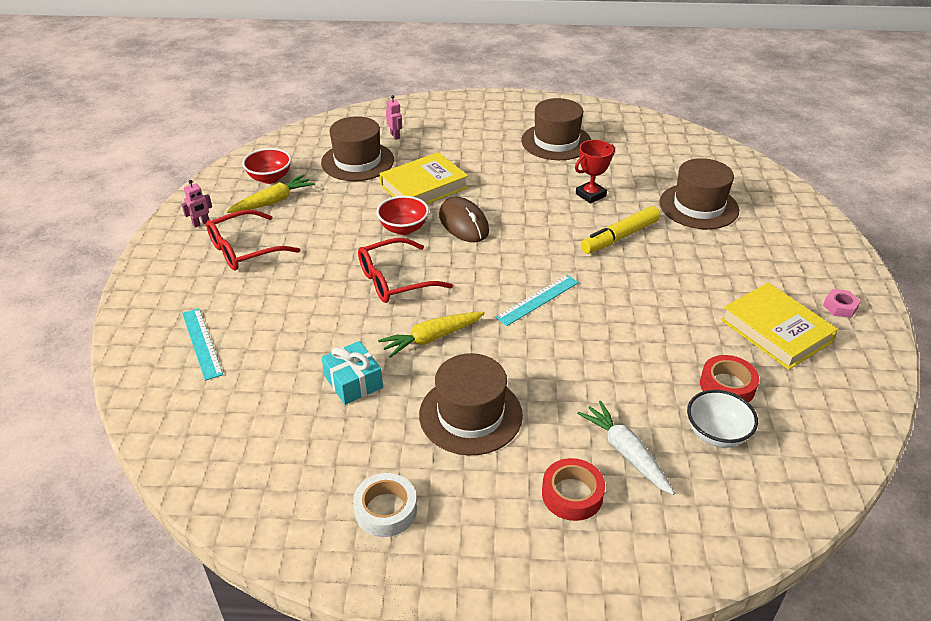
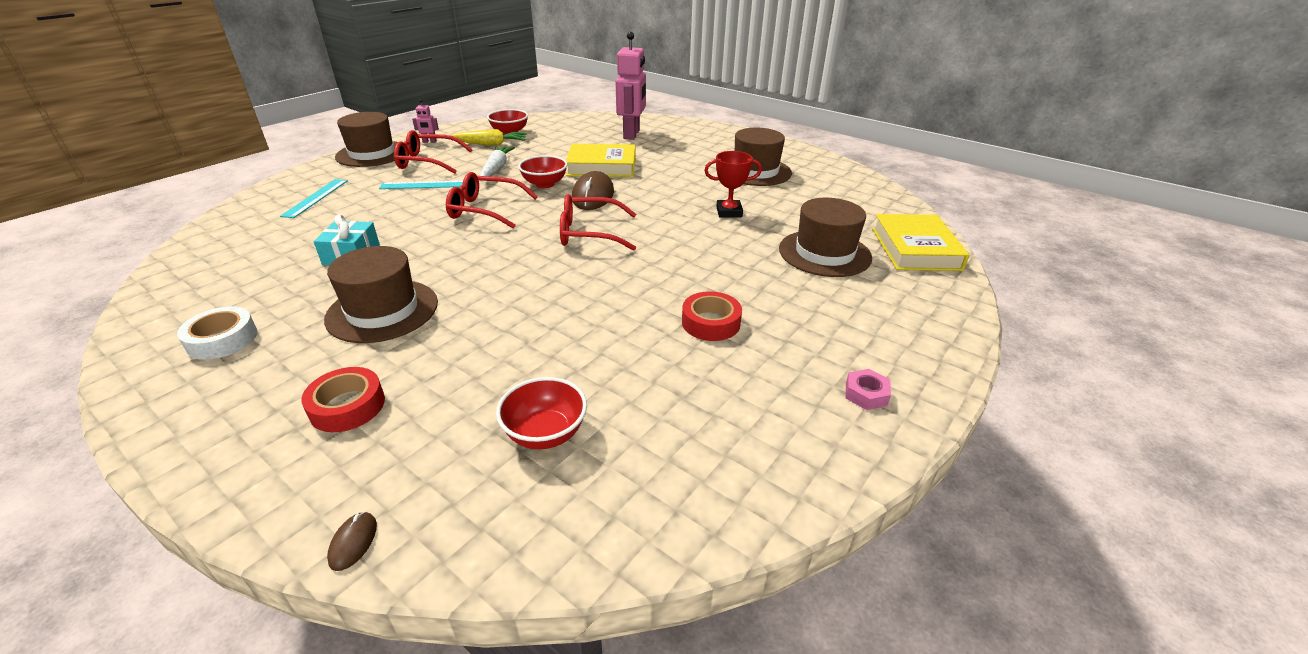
camera: 35 degrees right, 5 degrees down
(357, 161) = (581, 140): brown hat -> brown hat (372, 154)
(395, 136) = (632, 134): pink robot -> pink robot, size x2.35
(432, 338) = (446, 252): yellow carrot -> none
(517, 264) = (589, 233): none -> red glasses
(538, 299) = (565, 261): turquoise ruler -> turquoise ruler (424, 185)
(619, 237) = (708, 247): yellow marker -> none
(626, 453) = (442, 401): white carrot -> white carrot (496, 169)
(714, 561) = (353, 542): none -> brown mouse
(716, 434) = (545, 433): white bowl -> red bowl
(727, 386) = (623, 400): red tape -> red tape (711, 323)
(775, 331) = (752, 380): yellow book -> yellow book (915, 249)

